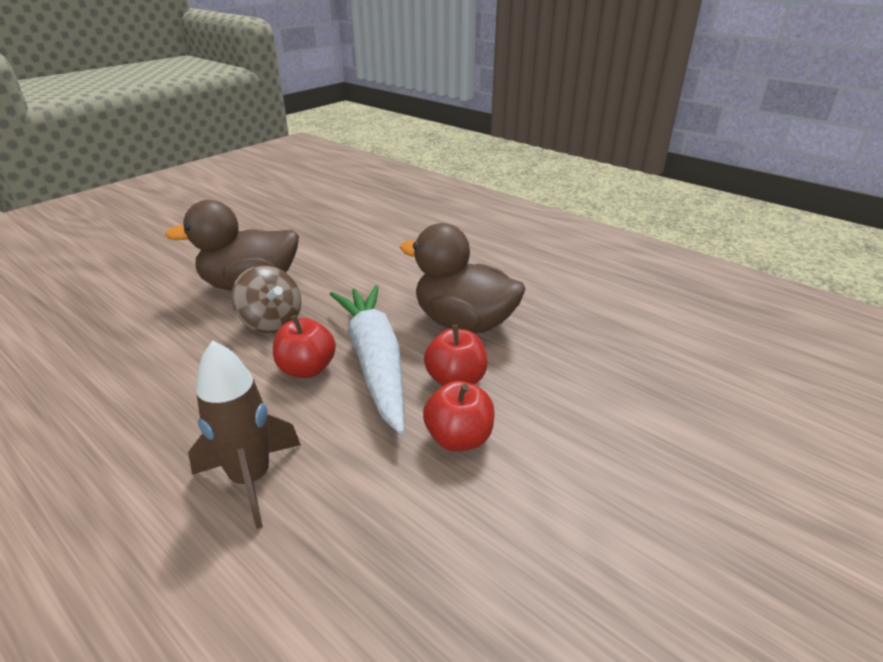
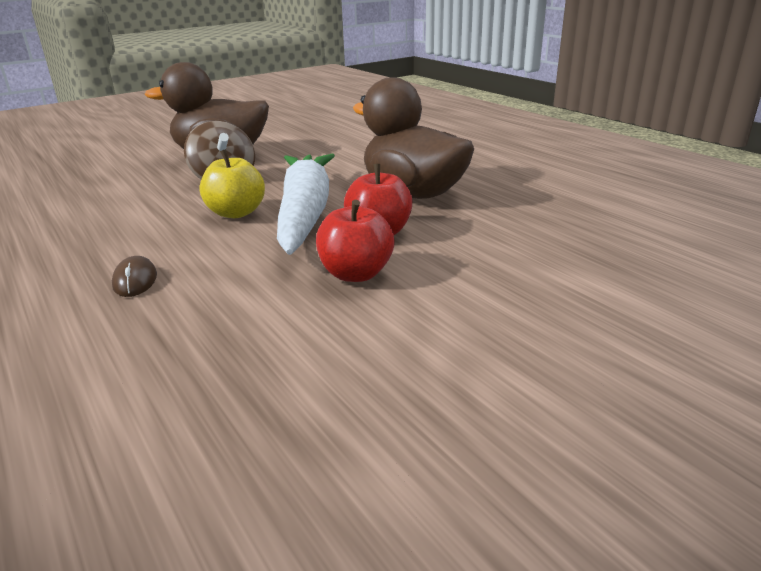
camera: 15 degrees right, 5 degrees down
(251, 479) = (135, 280): brown rocket -> brown mouse
(307, 369) = (236, 213): red apple -> yellow apple

